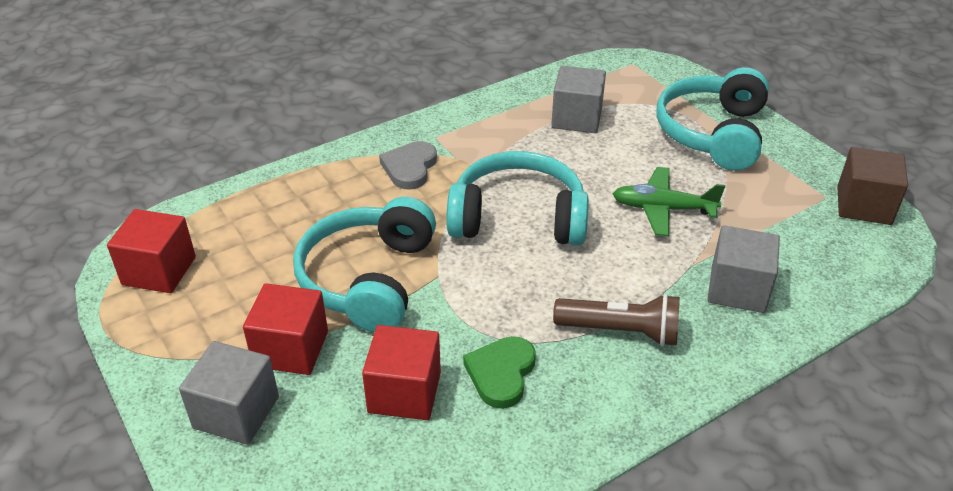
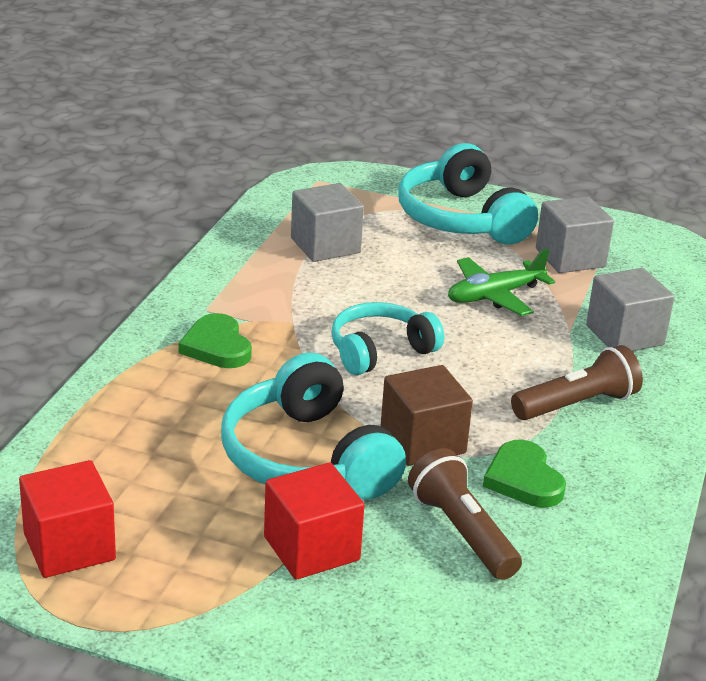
camera: 40 degrees left, 10 degrees down
(236, 412) = (330, 623): grey cube -> grey cube (570, 258)
(404, 392) = (462, 532): red cube -> brown flashlight
(410, 168) = (217, 346): grey heart -> green heart
(518, 218) = (380, 351): turquoise headphones -> turquoise headphones, size x0.66
(864, 205) = (642, 236): brown cube -> brown cube (422, 441)

